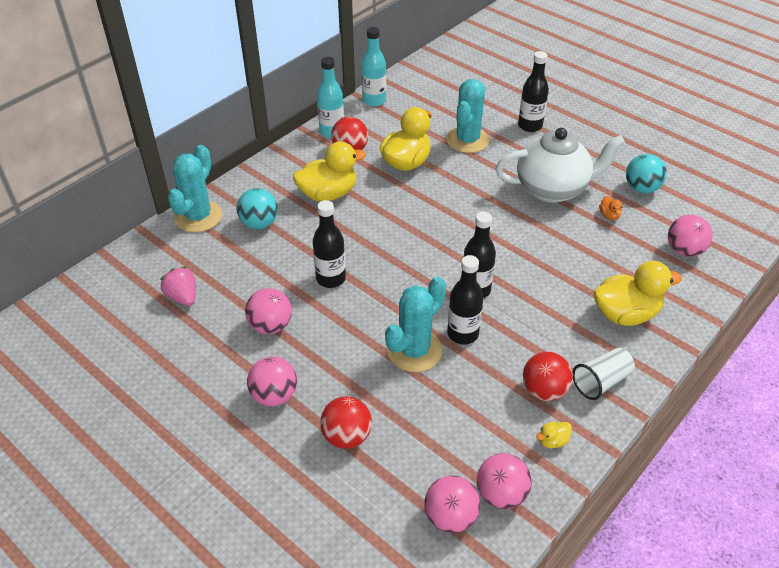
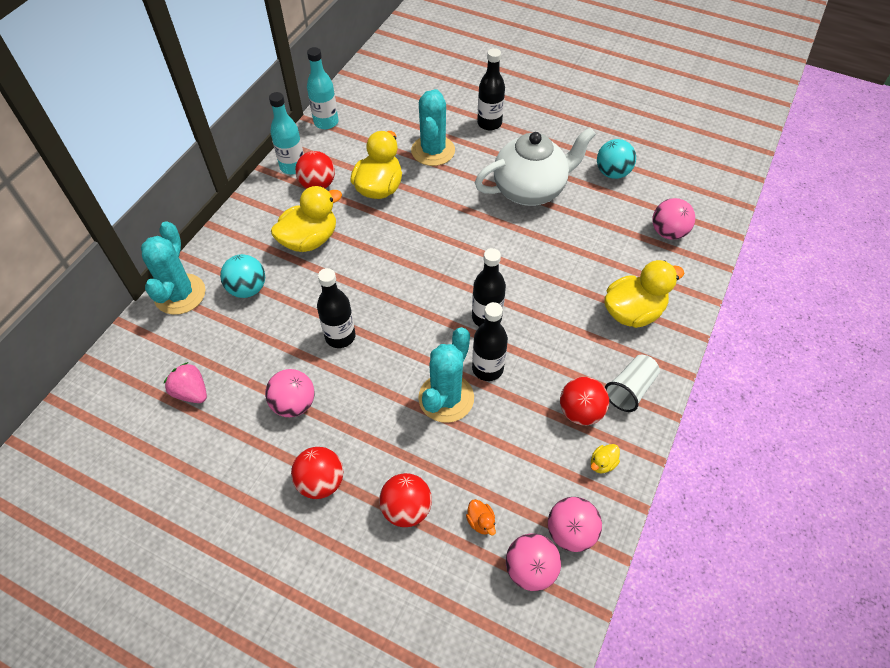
camera: 15 degrees left, 10 degrees up
(274, 395) = (321, 482): pink ball -> red ball
(609, 215) = (590, 208): orange duck -> orange duck (481, 522)

